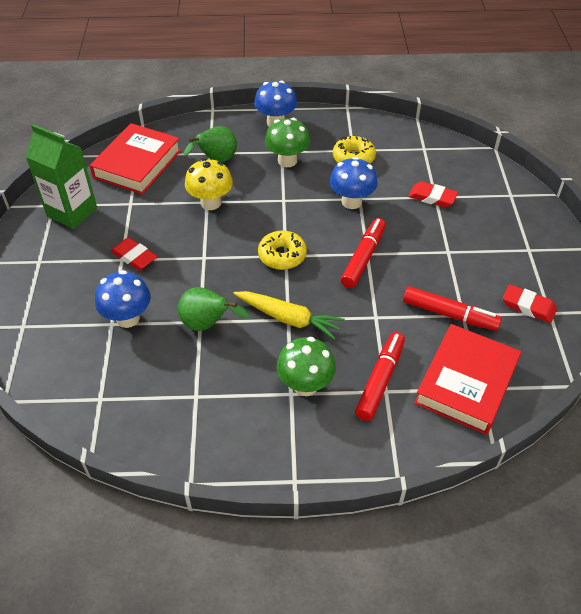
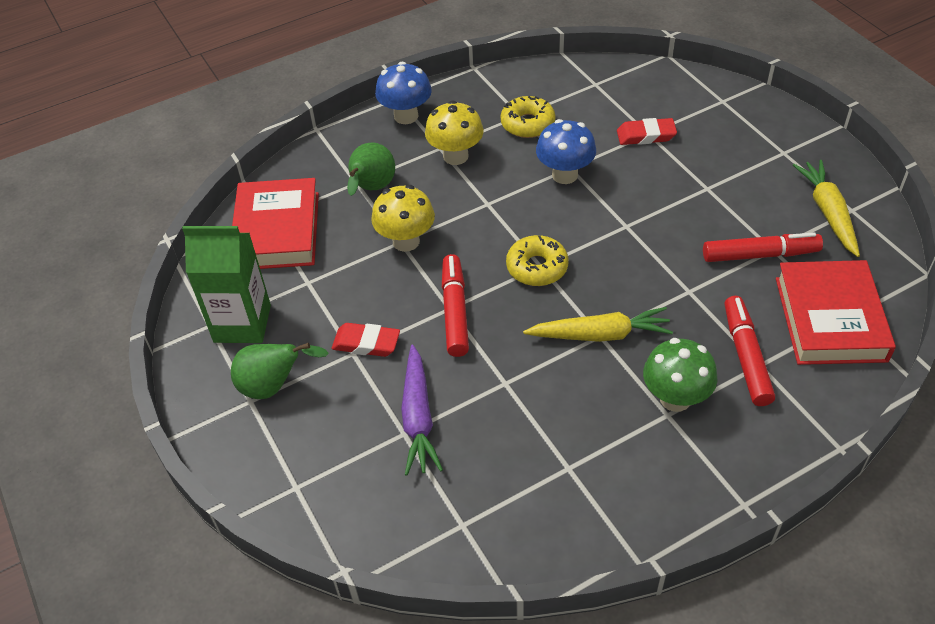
camera: 25 degrees left, 0 degrees up
(128, 318) = (418, 418): blue mushroom -> purple carrot
(207, 324) = (516, 382): green pear -> green pear (273, 386)
(287, 161) = (455, 156): green mushroom -> yellow mushroom
(363, 258) = (626, 232): red marker -> red marker (455, 311)
(528, 306) = (828, 212): red eraser -> yellow carrot

